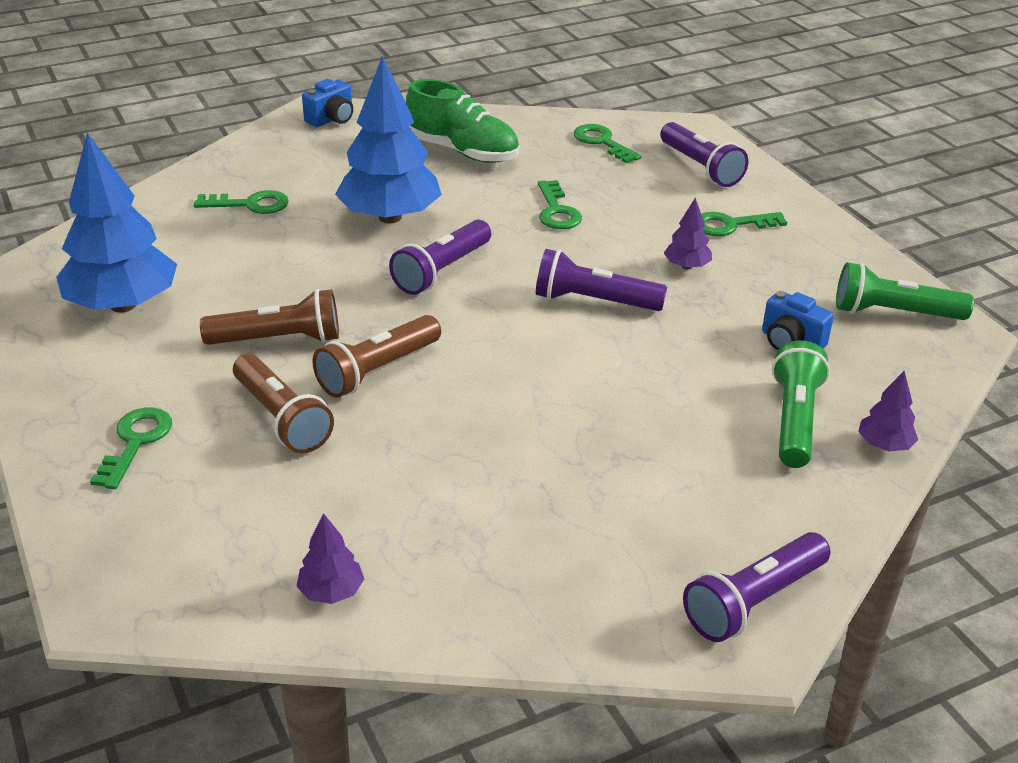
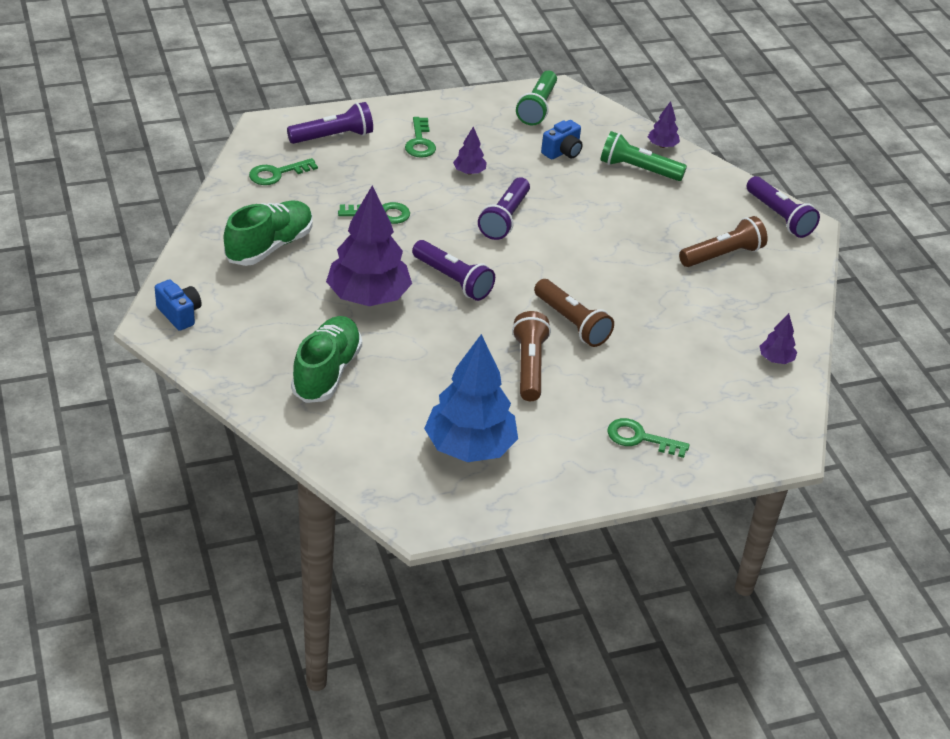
camera: 85 degrees left, 5 degrees up
(250, 204) = (326, 372): green key -> green shoe
(282, 418) = (620, 370): brown flashlight -> brown flashlight (722, 255)
(390, 217) = (368, 297): blue tree -> purple tree

